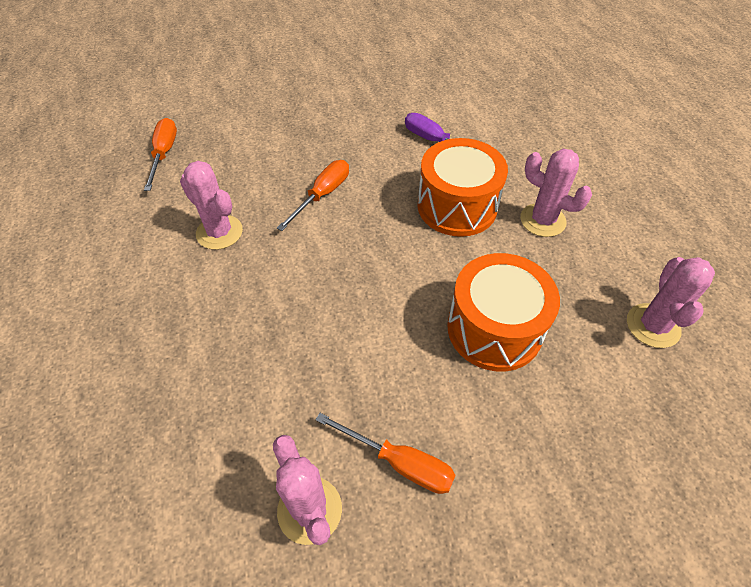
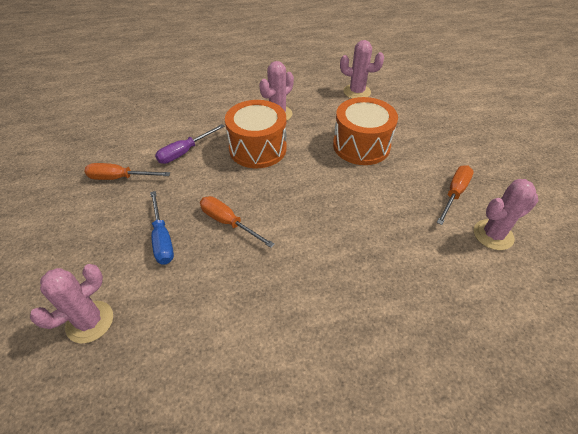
camera: 85 degrees left, 5 degrees down
(164, 154) = (123, 368): orange screwdriver -> orange screwdriver (120, 178)
(219, 232) = (260, 299): pink cactus -> pink cactus (90, 322)
(298, 149) = (162, 239): none -> blue screwdriver

